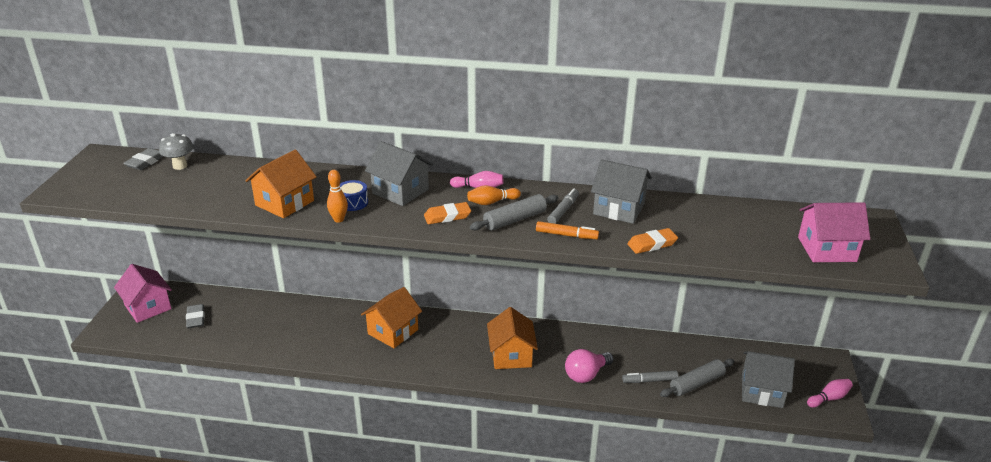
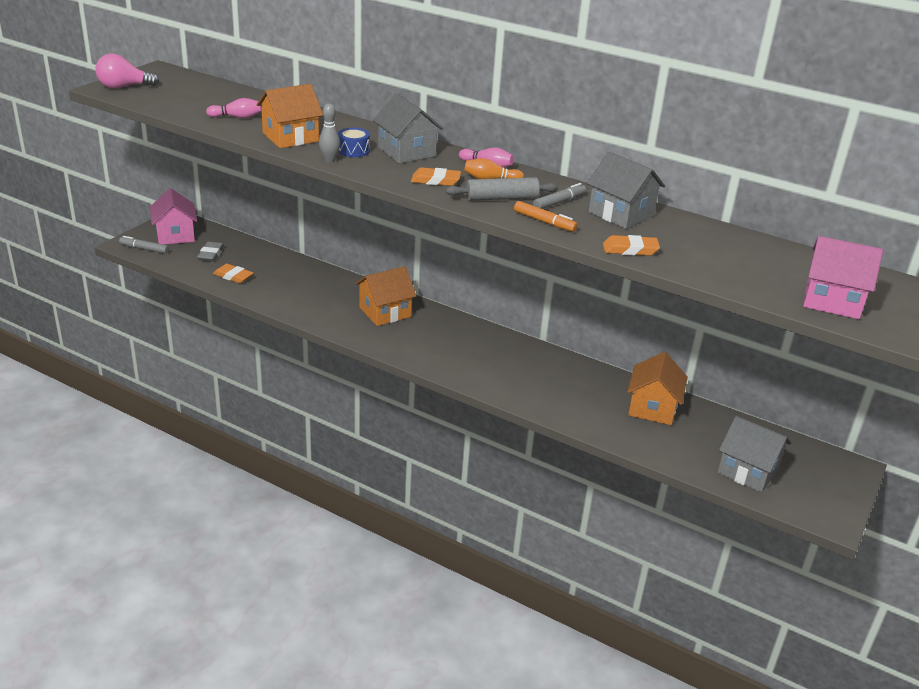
camera: 20 degrees right, 0 degrees up
(146, 162) = (193, 82): grey eraser -> none
(180, 166) = (220, 91): grey mushroom -> none
(231, 336) = (233, 276): none -> orange eraser
(339, 219) = (329, 160): orange bowling pin -> grey bowling pin
(511, 355) = (490, 363): orange house -> orange house (652, 408)
(586, 375) = (557, 401): pink light bulb -> pink light bulb (123, 87)
(649, 380) = (624, 425): grey marker -> grey marker (144, 249)
(697, 383) = (676, 443): grey rolling pin -> none
(829, 398) = (825, 501): pink bowling pin -> pink bowling pin (237, 117)

